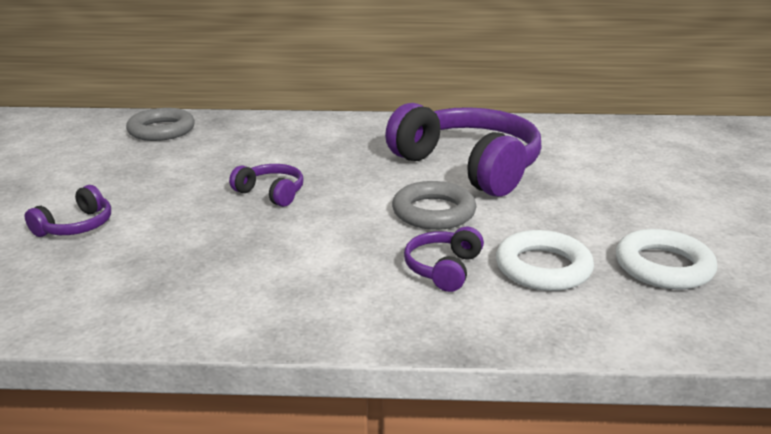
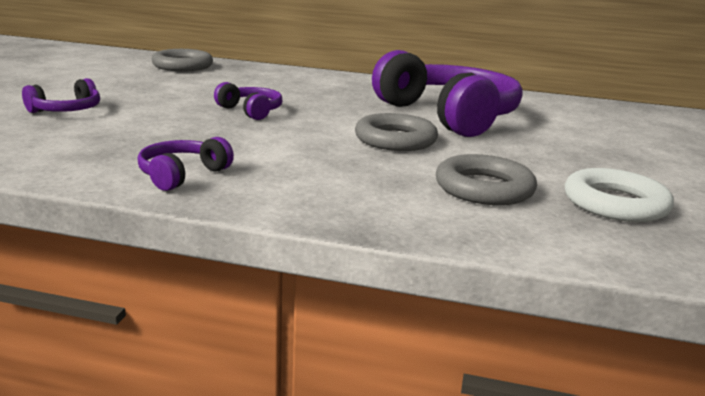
camera: 10 degrees right, 5 degrees down
(443, 268) = (381, 176): purple headphones -> purple headphones (182, 175)
(543, 268) = (484, 188): white ring -> grey ring

